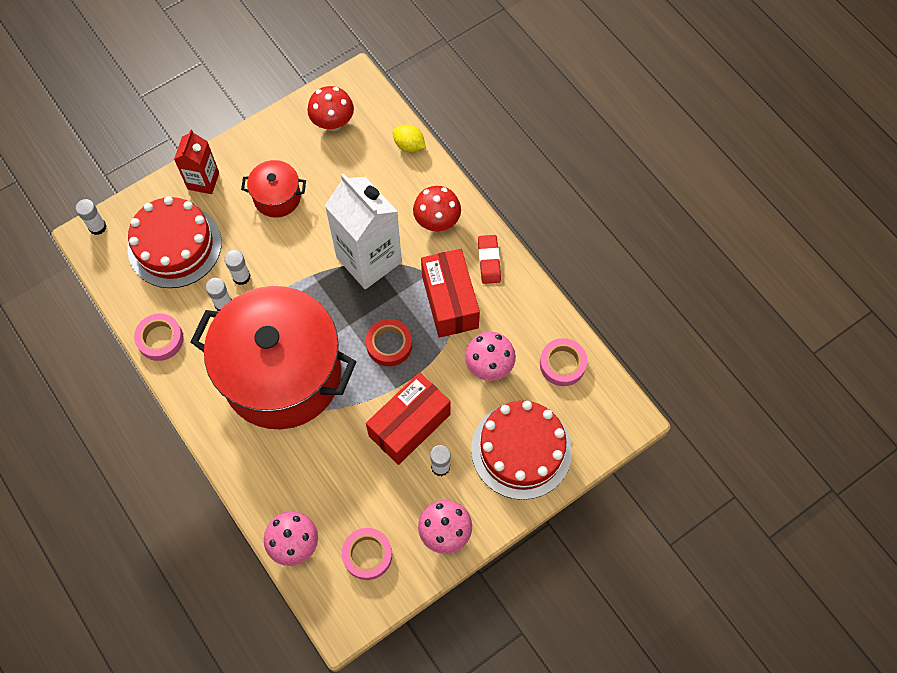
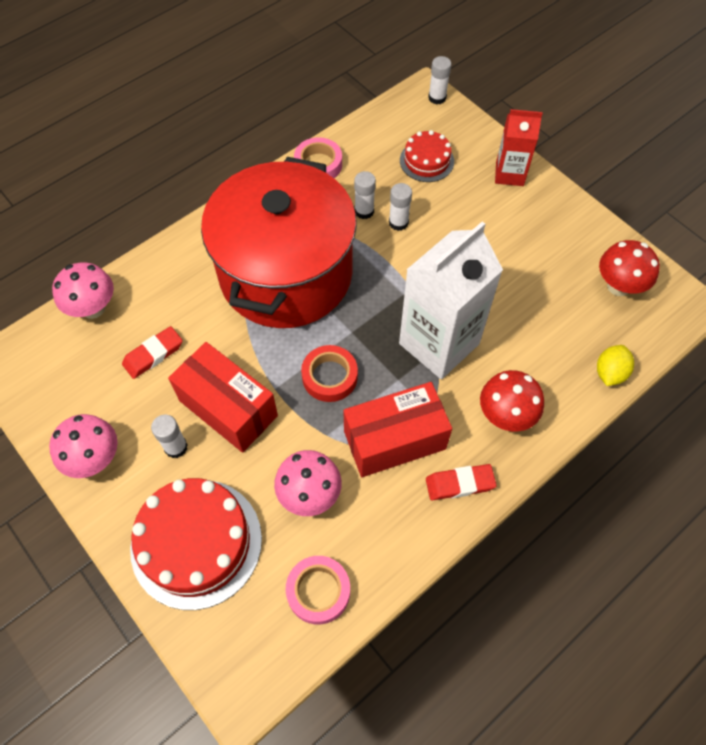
camera: 85 degrees right, 5 degrees down
(174, 245) = (426, 161): red cake -> red cake, size x0.54
(277, 197) = (504, 243): red pot -> none
(351, 488) = (153, 354): none -> red eraser
(367, 555) = (75, 379): pink tape -> none

